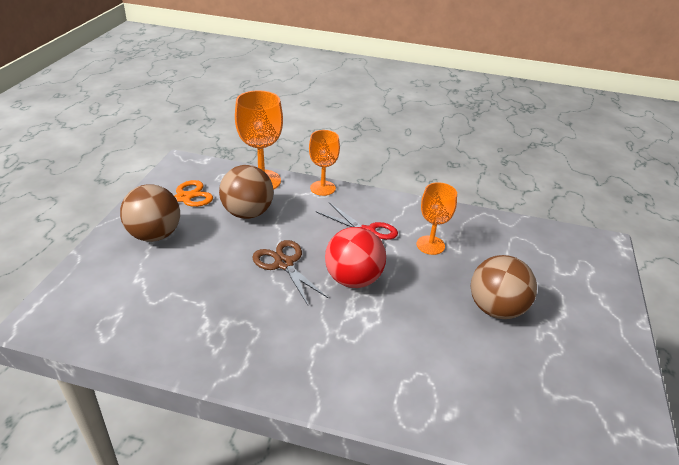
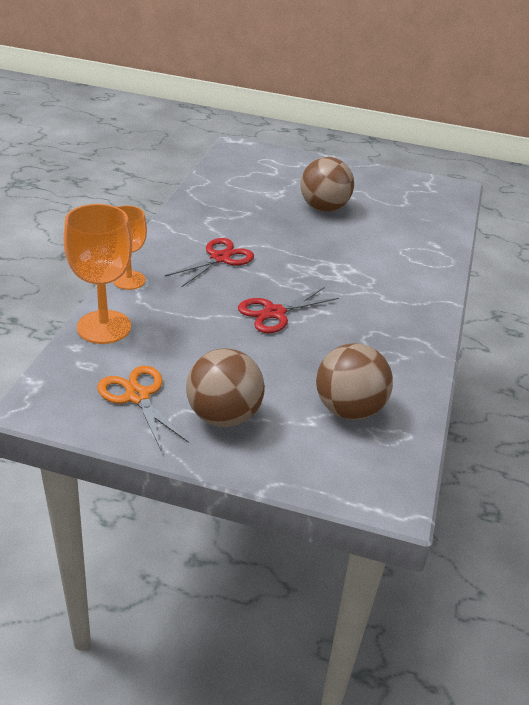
camera: 90 degrees left, 0 degrees up
(247, 213) = (178, 338): brown ball -> brown ball (349, 409)
(284, 264) = (274, 313): brown scissors -> red scissors
(353, 279) = (295, 272): red ball -> none
(430, 245) = (240, 225): orange goblet -> none

